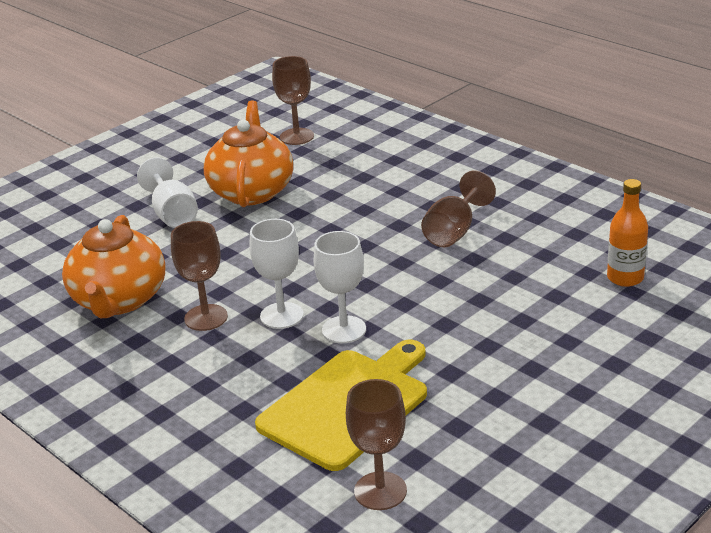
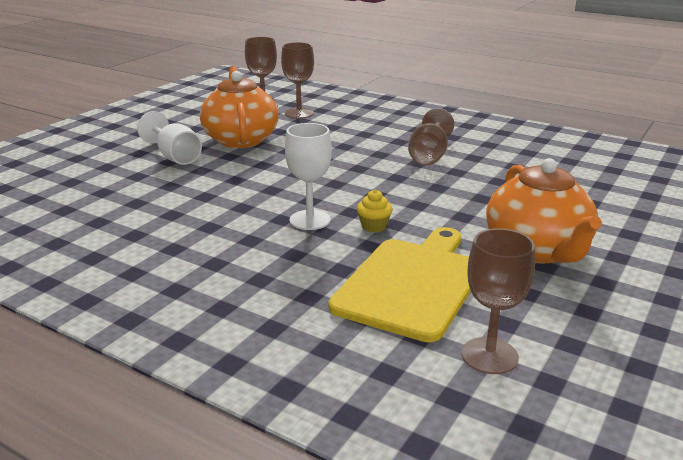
camera: 15 degrees left, 5 degrees down
(119, 300) = (145, 219): orange teapot -> orange teapot (537, 250)
(206, 317) = (237, 226): brown goblet -> brown goblet (299, 113)
(344, 330) = (374, 226): white goblet -> yellow cupcake
(625, 278) = (589, 177): orange bottle -> none

